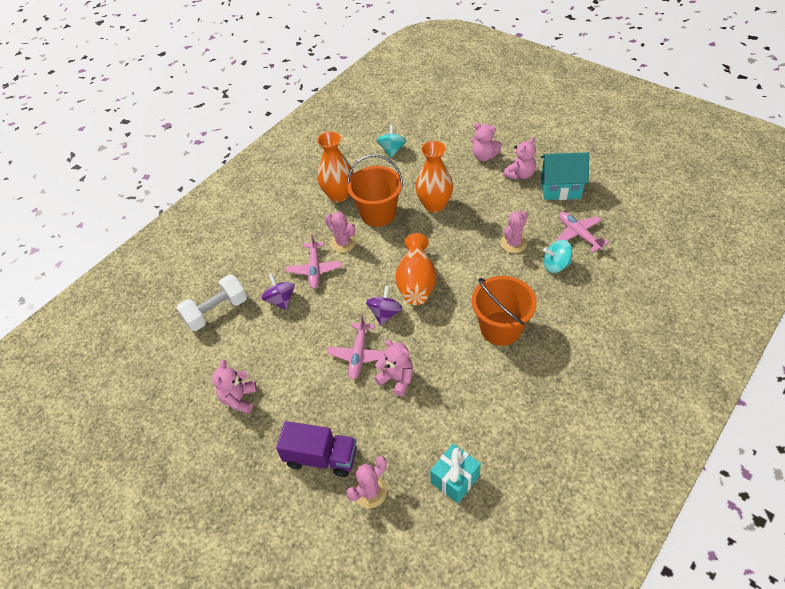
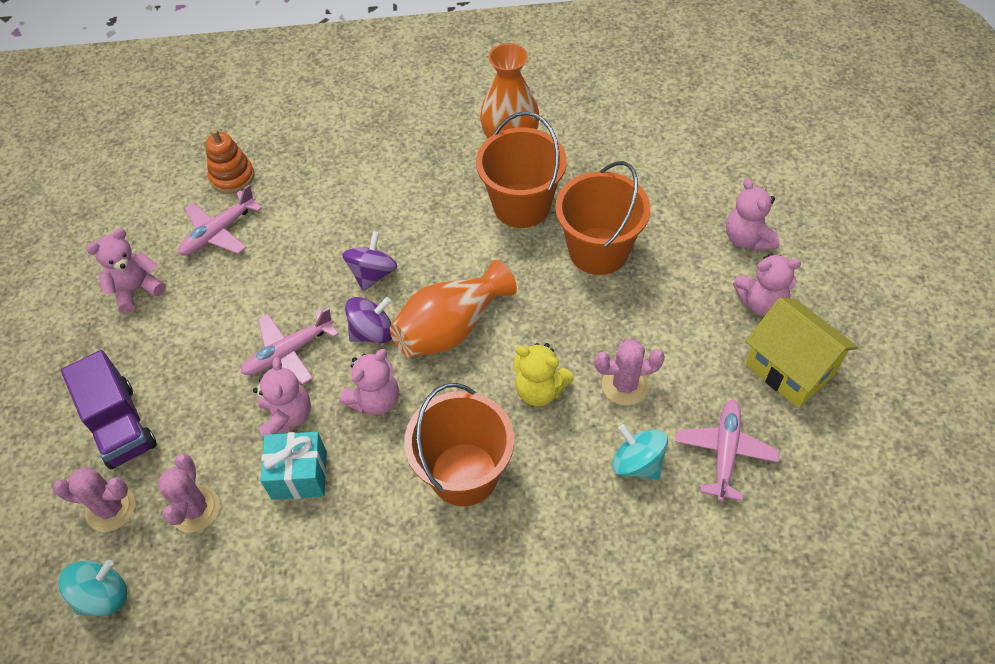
camera: 45 degrees right, 5 degrees up
(216, 311) = (232, 177): white dumbbell -> orange stacking toy
(281, 300) = (300, 219): purple spinning top -> purple spinning top (373, 274)
(314, 269) = (374, 213): pink plane -> pink plane (219, 232)
(343, 243) = (440, 208): pink cactus -> pink cactus (195, 509)
(392, 150) = (644, 137): turquoise spinning top -> turquoise spinning top (103, 596)
(425, 337) = (375, 400): none -> pink teddy bear
(434, 205) = (598, 251): orange vase -> orange bucket
(455, 479) = (192, 587): turquoise gift -> turquoise gift (299, 475)
(485, 273) = (540, 390): none -> yellow teddy bear
(560, 188) = (790, 369): turquoise house -> yellow house

